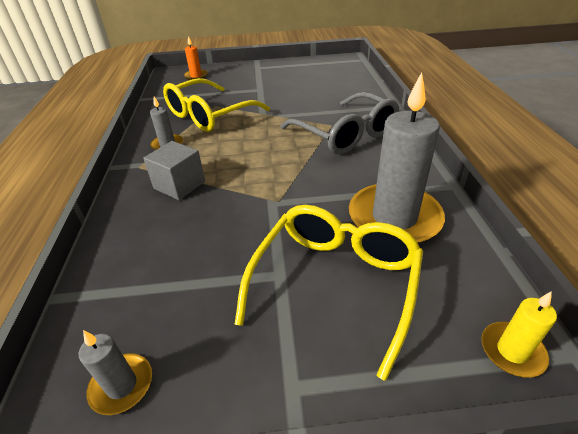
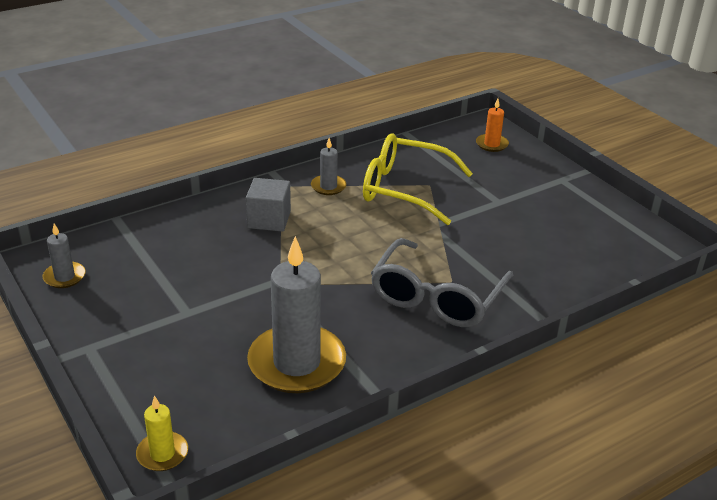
camera: 60 degrees right, 5 degrees down
(335, 283) = (191, 344): yellow glasses -> none

